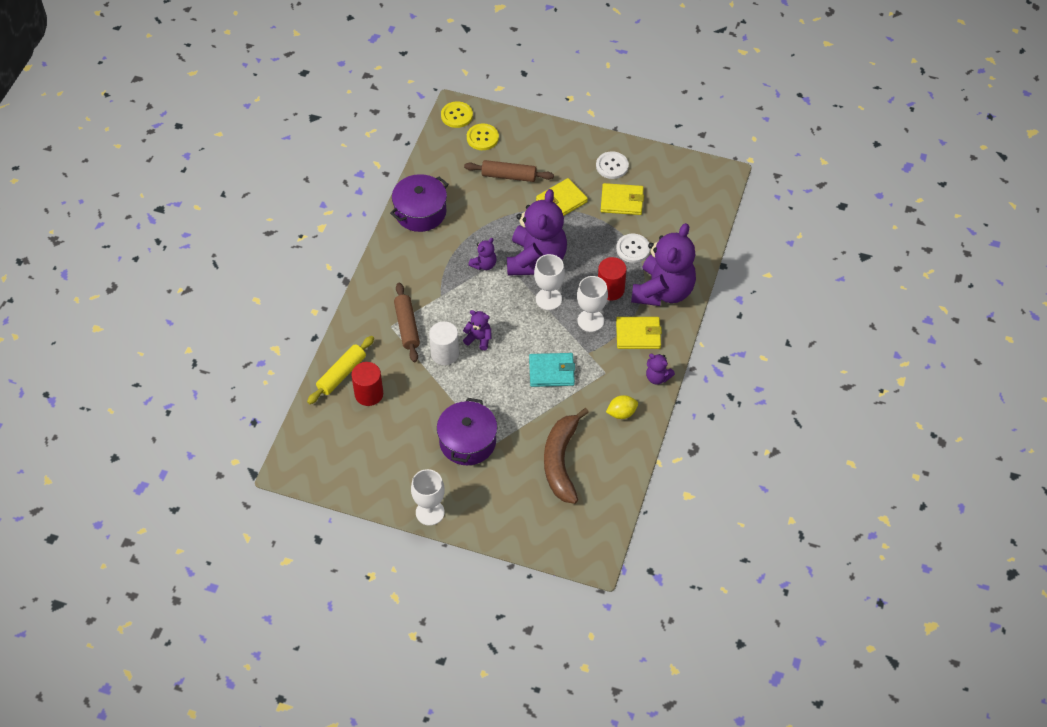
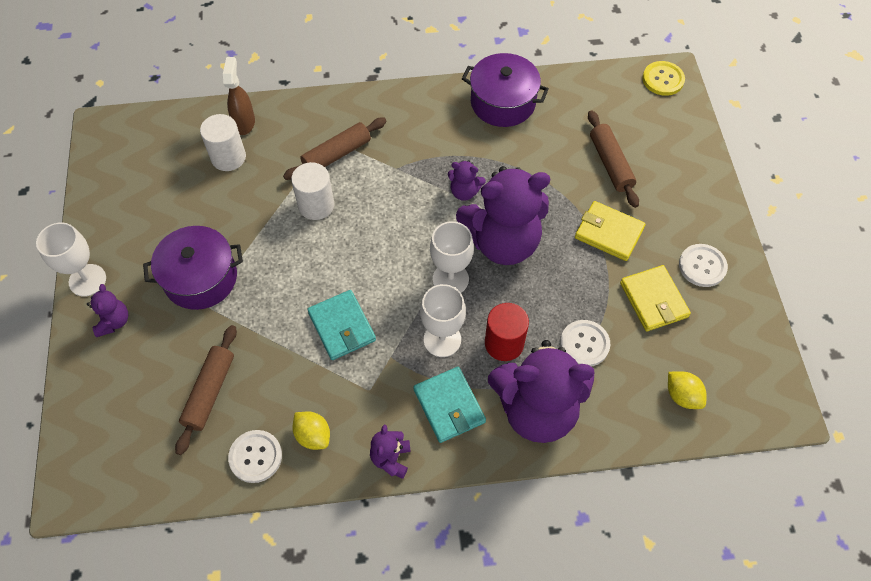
camera: 65 degrees right, 5 degrees up
(341, 374) = (244, 123): yellow rolling pin -> brown spray bottle
(369, 394) = (228, 157): red cylinder -> white cylinder
(479, 339) = (353, 230): purple teddy bear -> purple teddy bear (114, 321)
(482, 138) = (648, 116): yellow button -> none
(561, 461) = (210, 392): brown banana -> brown rolling pin
(620, 449) = (255, 457): none -> white button
(638, 334) = (449, 406): yellow wallet -> turquoise wallet
(691, 217) = (682, 396): none -> yellow lemon

